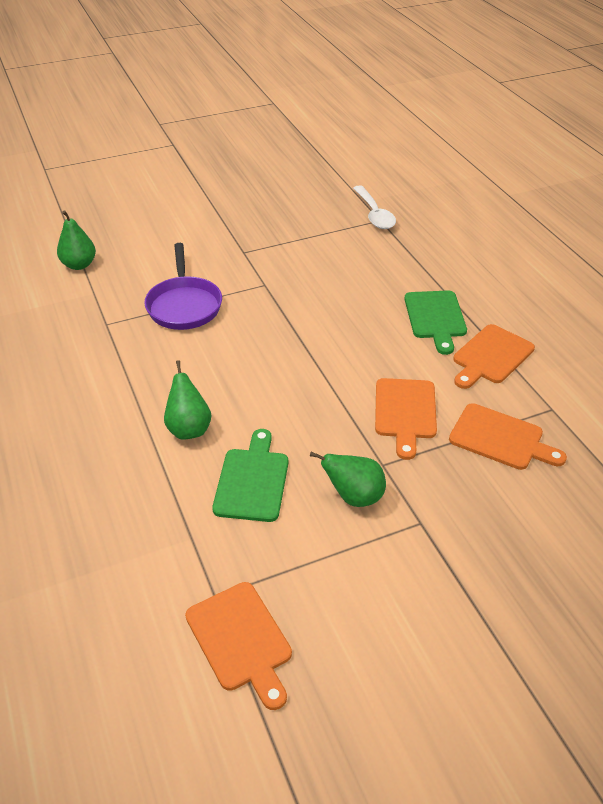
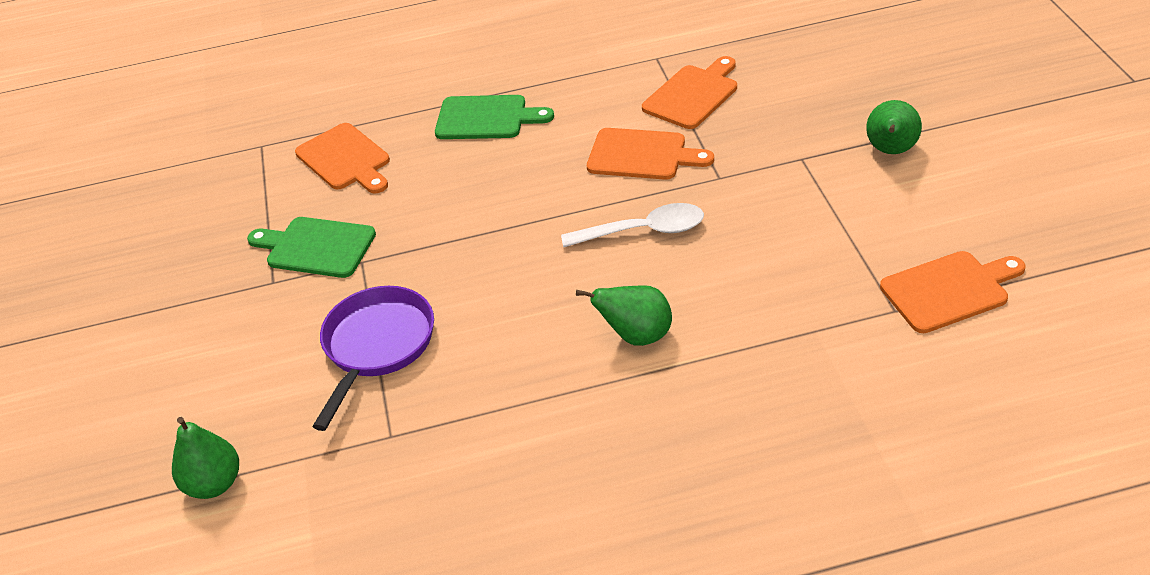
camera: 75 degrees left, 0 degrees up
(184, 305) = (377, 346): purple pan -> purple pan turned 75 degrees counterclockwise
(252, 480) = (732, 279): green cutting board -> green cutting board (316, 247)
(354, 496) = (763, 201): green pear -> green pear (891, 151)
(374, 214) = (245, 149): white spoon -> white spoon (644, 231)
(491, 356) = (566, 86): orange cutting board -> orange cutting board (345, 159)

